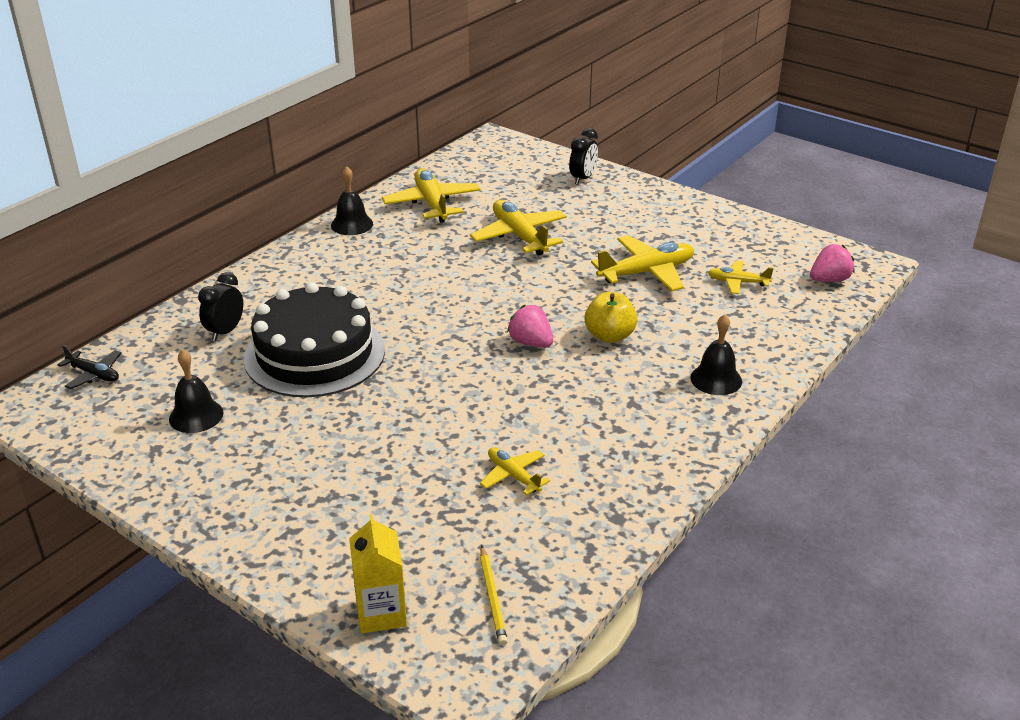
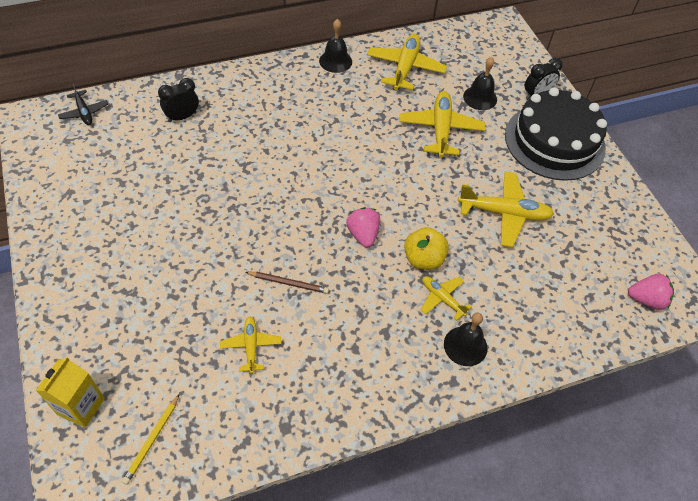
camera: 30 degrees right, 20 degrees up
(196, 416) = (111, 178): black bell -> black bell (480, 98)
(314, 354) = (218, 166): black cake -> black cake (554, 141)
(497, 411) = (288, 283): none -> brown pencil
(738, 282) = (567, 261): yellow plane -> yellow plane (442, 298)

